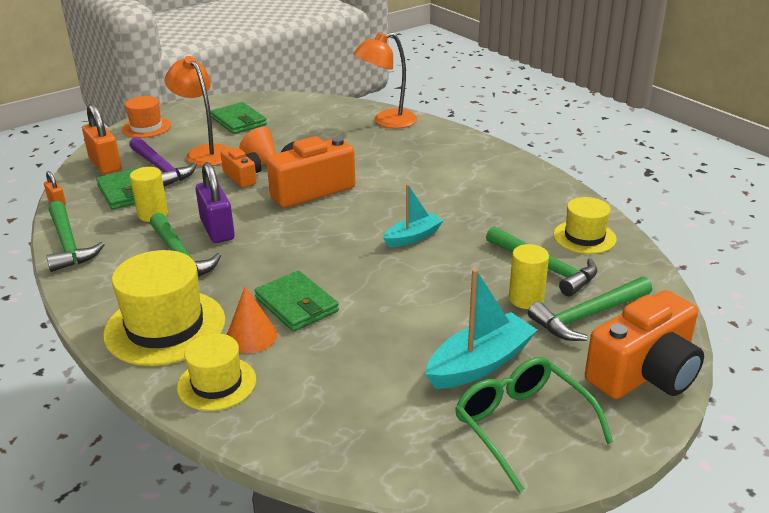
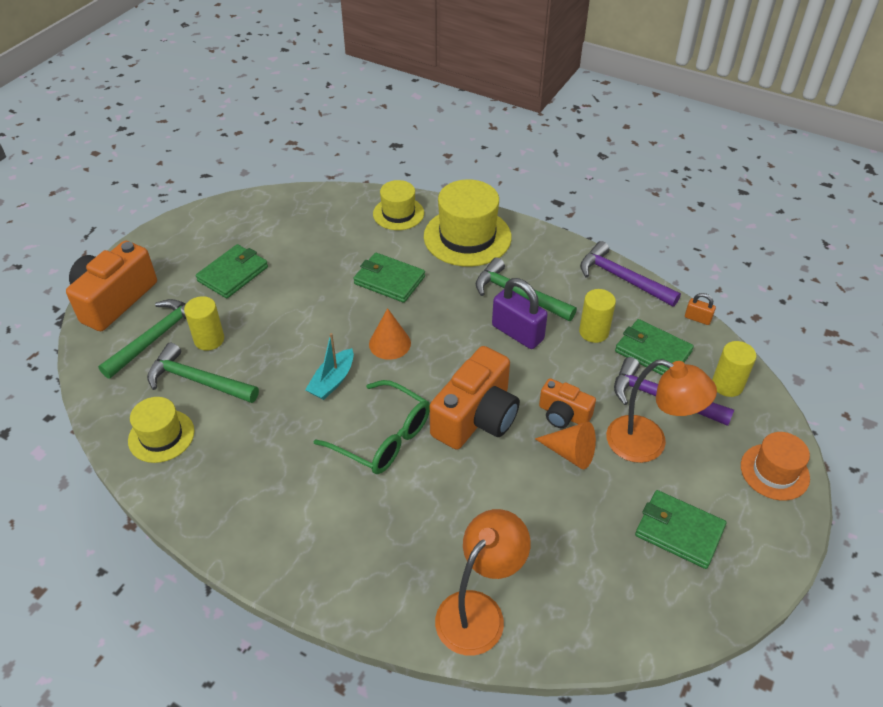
camera: 155 degrees right, 15 degrees up
(68, 244) = (622, 278): green hammer -> purple hammer
(105, 164) = (727, 385): orange padlock -> yellow cylinder
(251, 336) = (402, 248): orange cone -> orange cone (389, 343)
(480, 363) = (233, 274): turquoise boat -> green wallet
(521, 425) = (196, 242): green glasses -> green glasses (383, 438)

